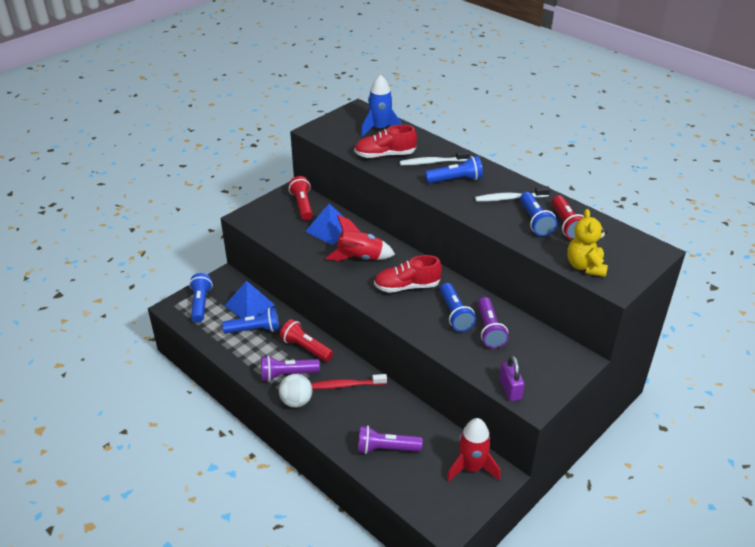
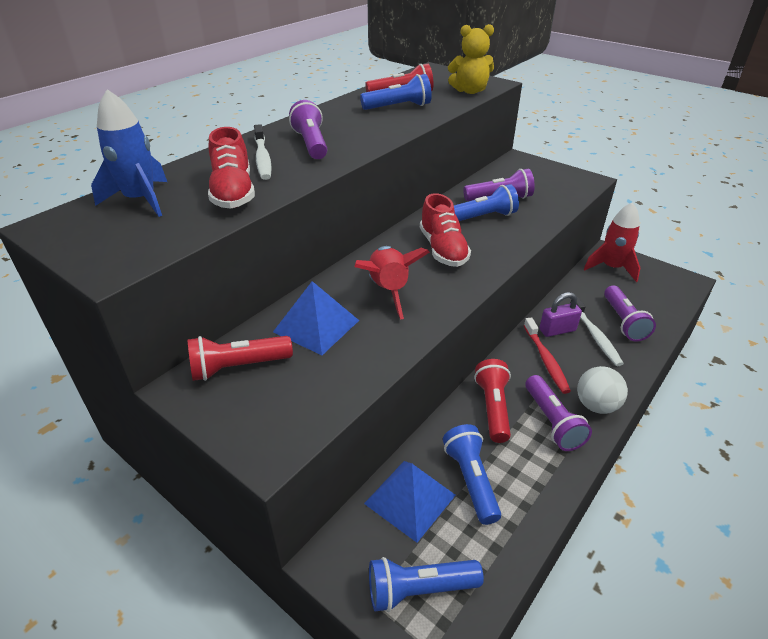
camera: 95 degrees left, 0 degrees up
(306, 348) = (493, 408): red flashlight -> red flashlight turned 150 degrees clockwise
(455, 180) = (311, 144): blue flashlight -> purple flashlight
(510, 198) = (353, 117): white toothbrush -> white toothbrush (595, 336)
(510, 389) = (578, 189): purple padlock -> purple padlock (557, 330)

